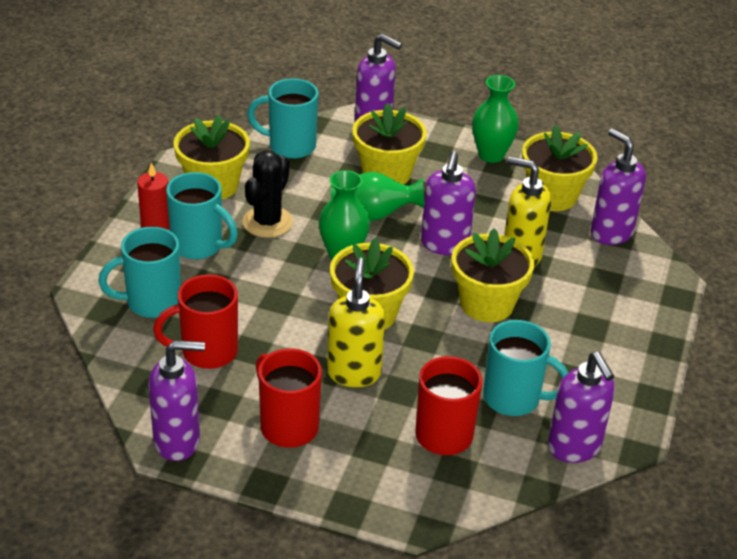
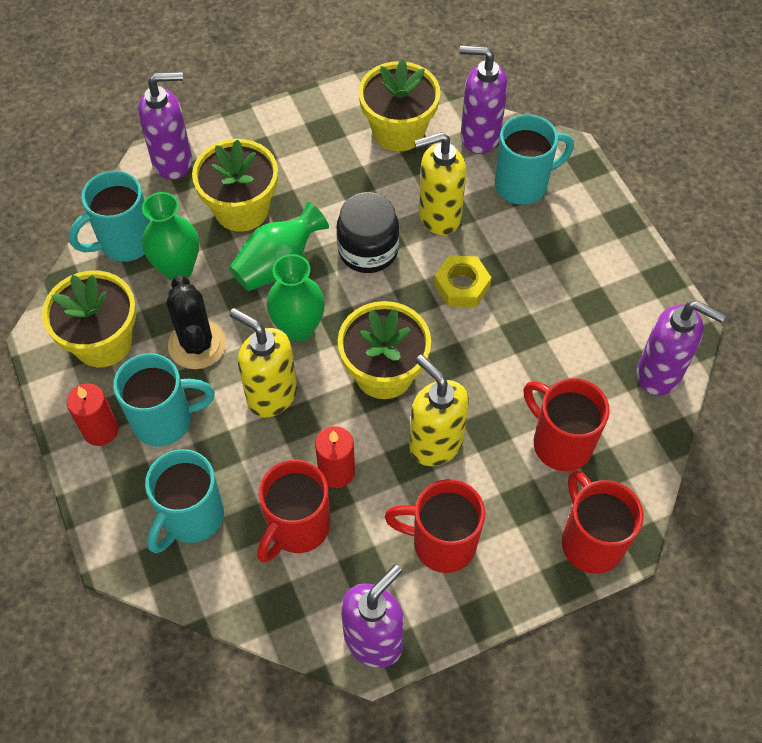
camera: 40 degrees left, 20 degrees up
(269, 342) = (336, 472): none -> red candle
(280, 276) = (271, 395): none -> yellow soap dispenser
(392, 500) = (590, 541): none -> red mug
(444, 244) = (368, 250): purple soap dispenser -> black jar
(487, 304) = (461, 286): yellow flower pot -> yellow nut
(491, 155) = (306, 122): green vase -> green vase (178, 268)
(514, 398) = (574, 364): turquoise mug -> turquoise mug (523, 184)

